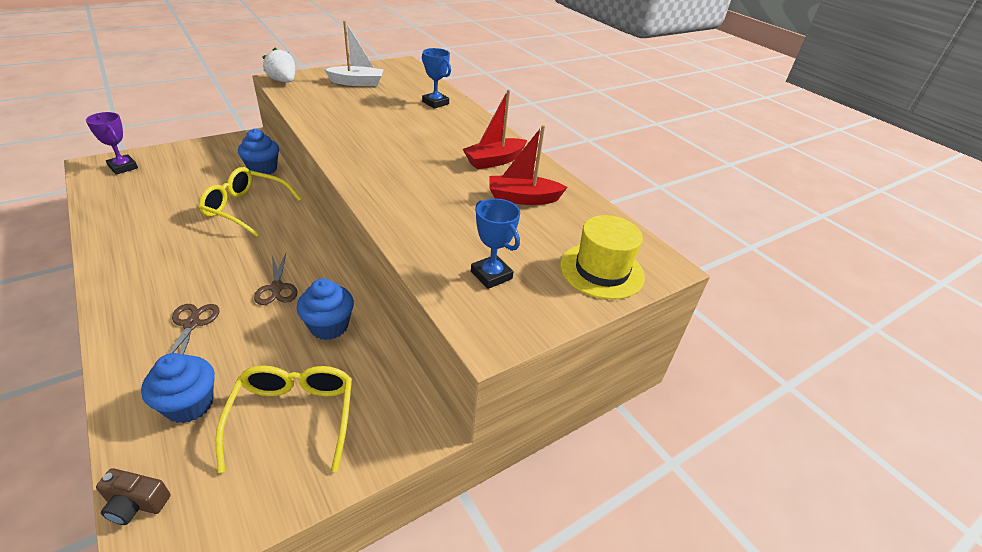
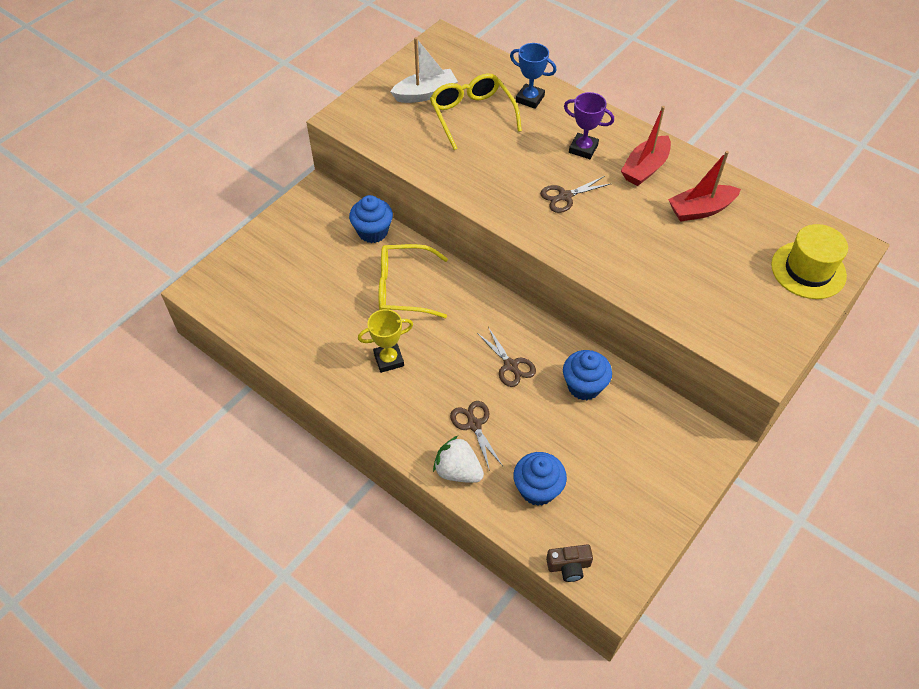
camera: 15 degrees left, 15 degrees up
(123, 167) = (232, 280): purple trophy -> purple trophy (583, 149)
(176, 251) = (389, 359): none -> yellow trophy
(283, 81) = (349, 120): white strawberry -> white strawberry (458, 471)
(293, 417) = (620, 470): yellow glasses -> yellow glasses (472, 115)
(404, 159) = (565, 196): none -> brown scissors
(491, 275) = (730, 306): blue trophy -> none

